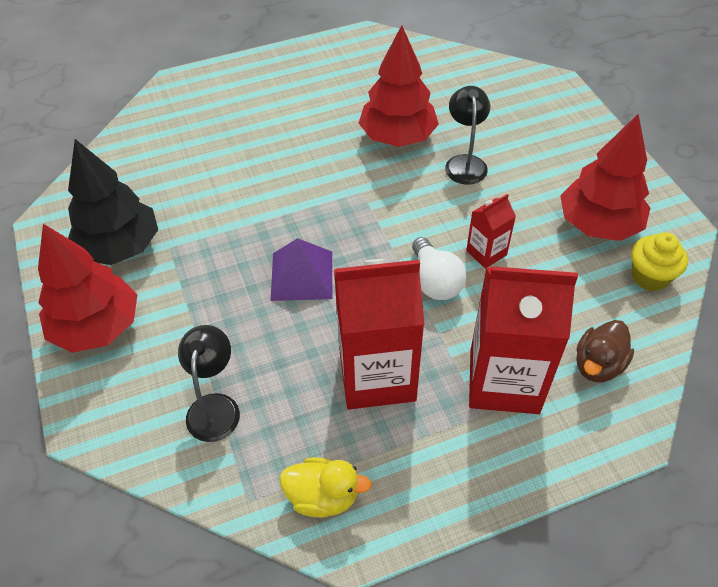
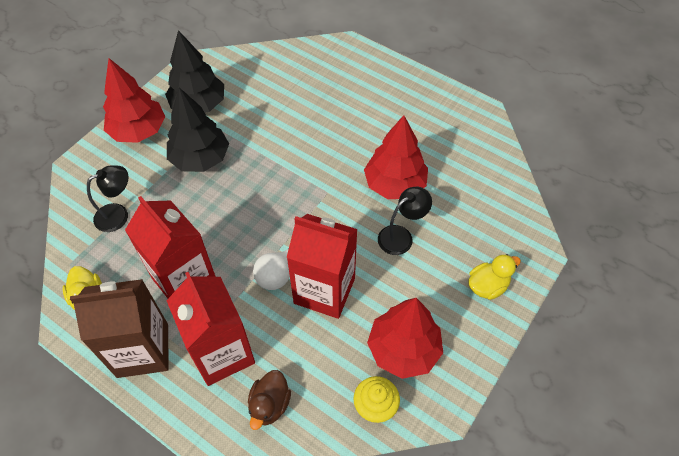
camera: 55 degrees right, 5 degrees up
(207, 282) = (200, 158): none -> black tree
(302, 275) = (236, 200): purple pyramid -> none
(446, 463) = (143, 350): none -> brown carton
(486, 253) = (324, 290): red carton -> red carton, size x2.09
(567, 133) = (487, 286): none -> yellow duck
(598, 365) = (270, 405): brown duck -> brown duck turned 75 degrees counterclockwise

